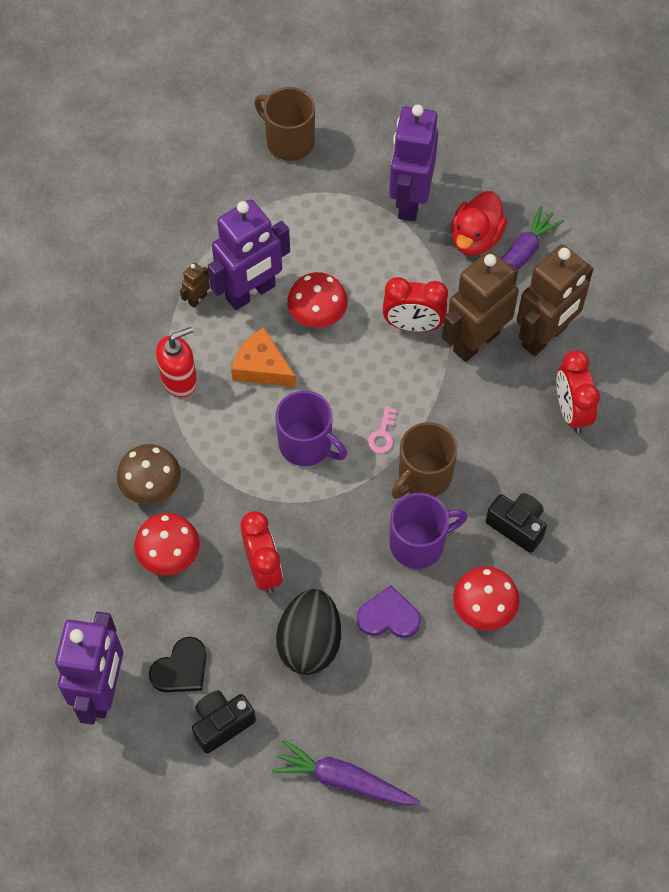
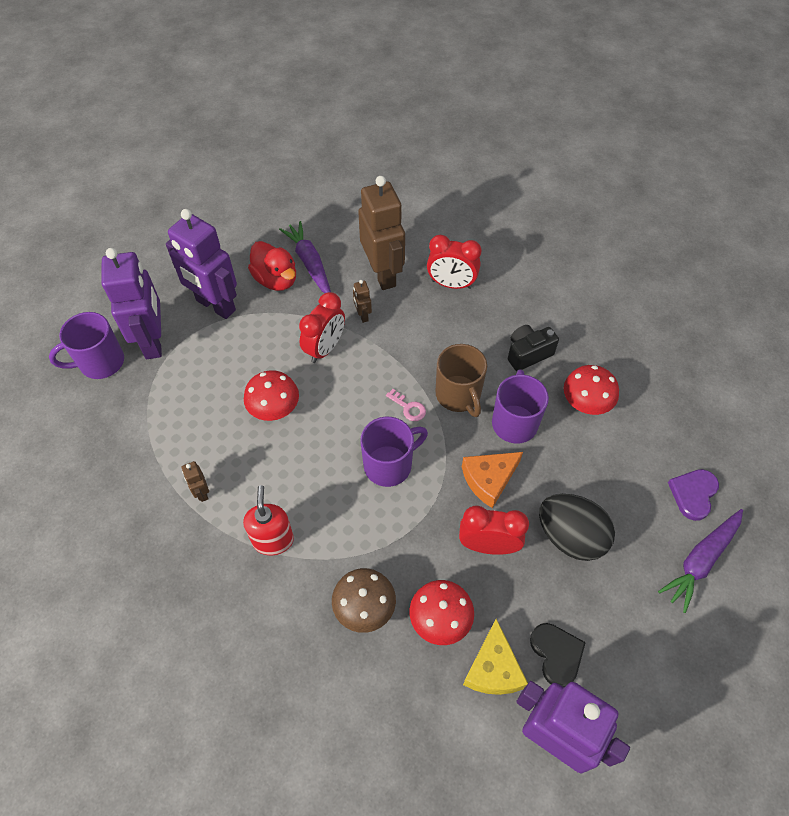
camera: 65 degrees left, 5 degrees down
(143, 617) = (493, 668): none -> yellow cheese
(222, 724) = (621, 639): black camera -> none
(251, 293) = (223, 448): purple robot -> purple robot (154, 341)
(262, 367) = (298, 469): orange cheese -> orange cheese (489, 479)
(289, 141) = (100, 362): brown mug -> purple mug
(388, 616) = (568, 469): purple heart -> purple heart (693, 494)
(476, 341) = (362, 315): brown robot -> brown robot, size x0.41

